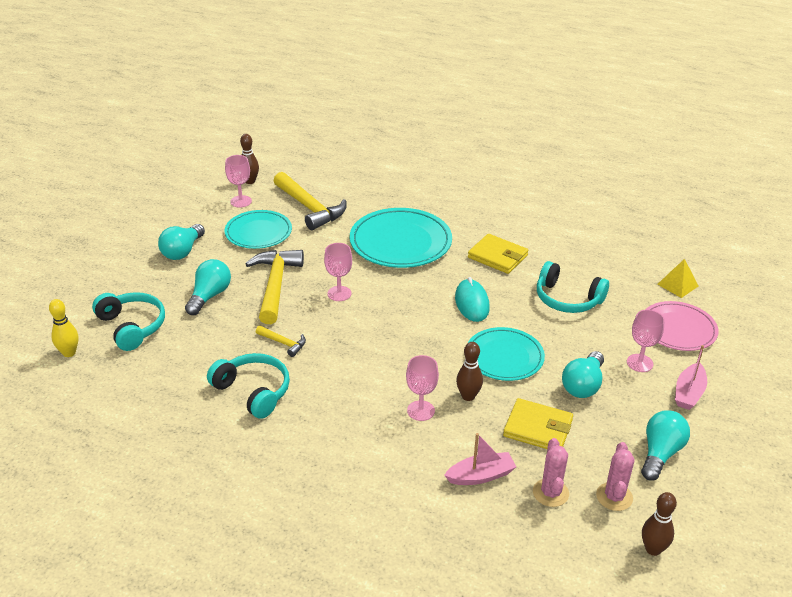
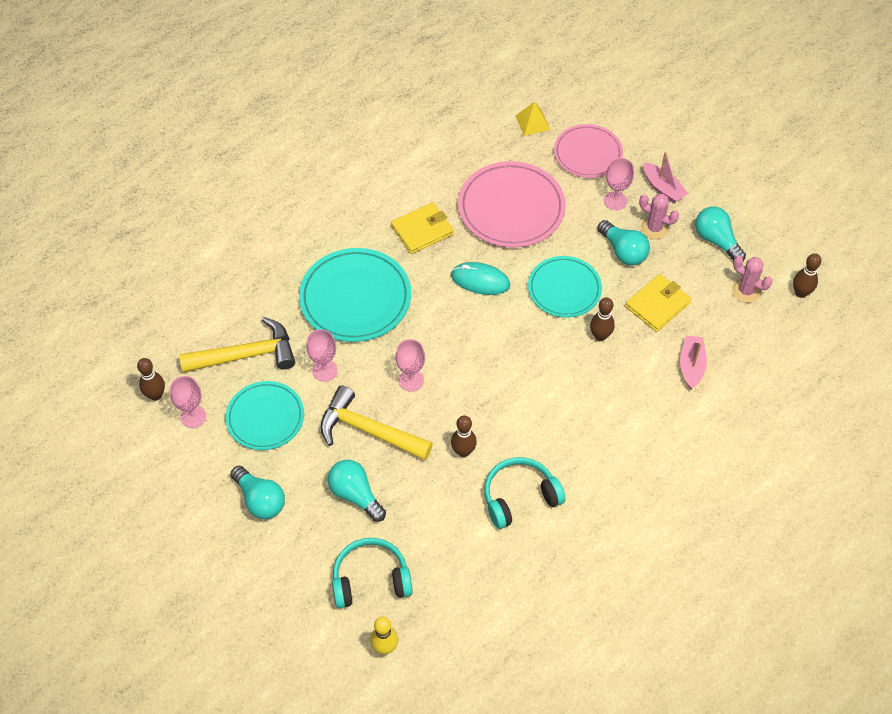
camera: 65 degrees left, 20 degrees up
(283, 343) = (463, 451): yellow hammer -> brown bowling pin
(420, 411) = (602, 377): pink goblet -> pink goblet (324, 370)
(550, 493) = (726, 328): pink cactus -> pink cactus (654, 228)
(567, 299) = (511, 208): turquoise headphones -> pink plate

